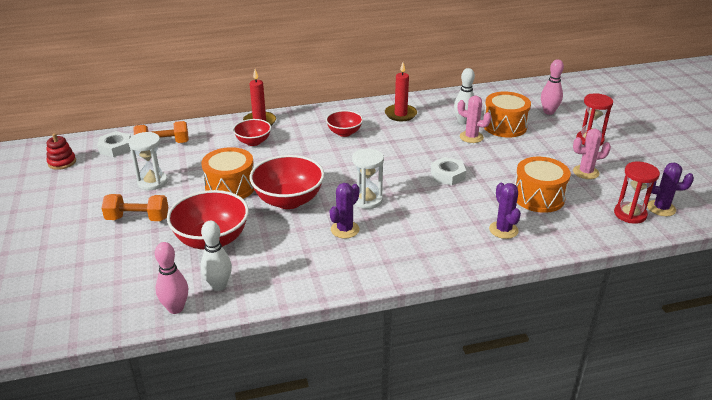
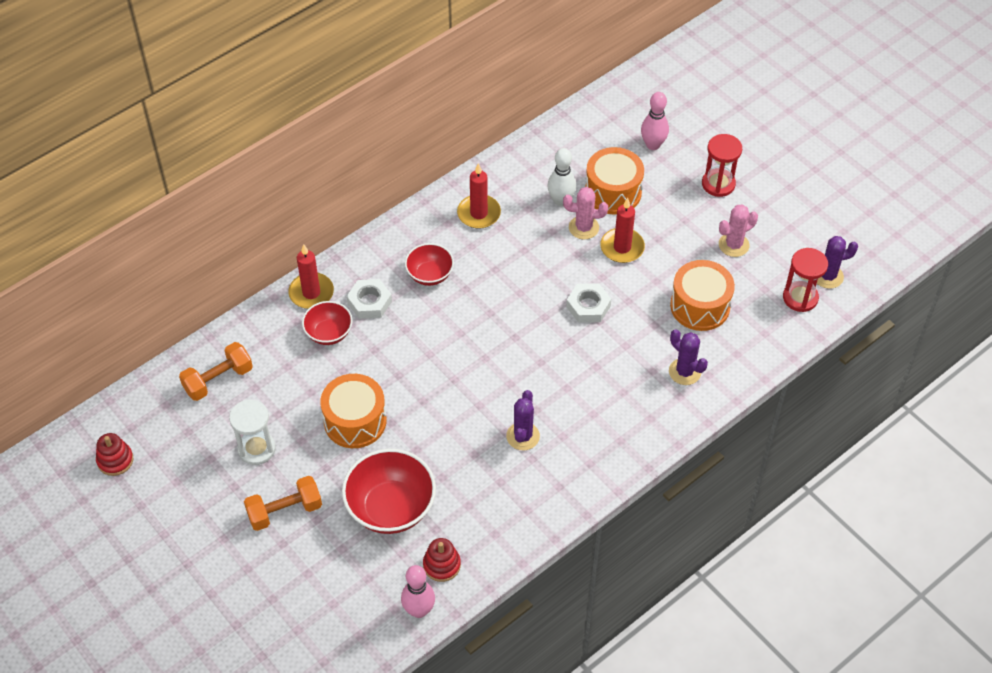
camera: 25 degrees left, 20 degrees up
(115, 148) = (162, 409): white nut -> white nut (369, 302)
(219, 285) = (441, 565): white bowling pin -> red stacking toy
(288, 200) = (435, 416): red bowl -> none
(367, 200) = (521, 382): white hourglass -> none
(494, 153) = (622, 247): none -> red candle

